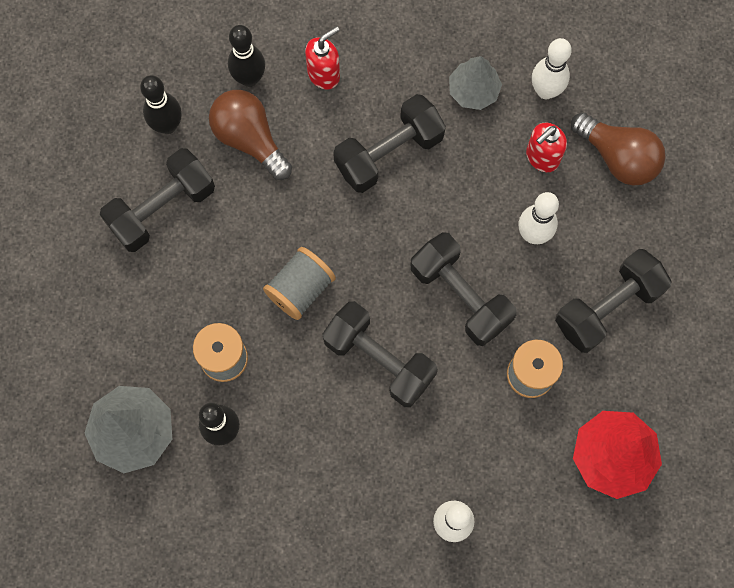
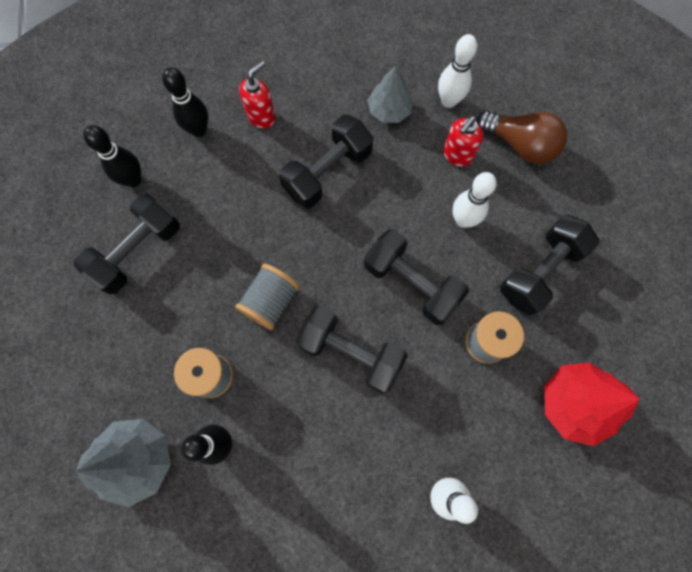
camera: 10 degrees left, 0 degrees up
(249, 139) = (206, 180): brown light bulb -> none

